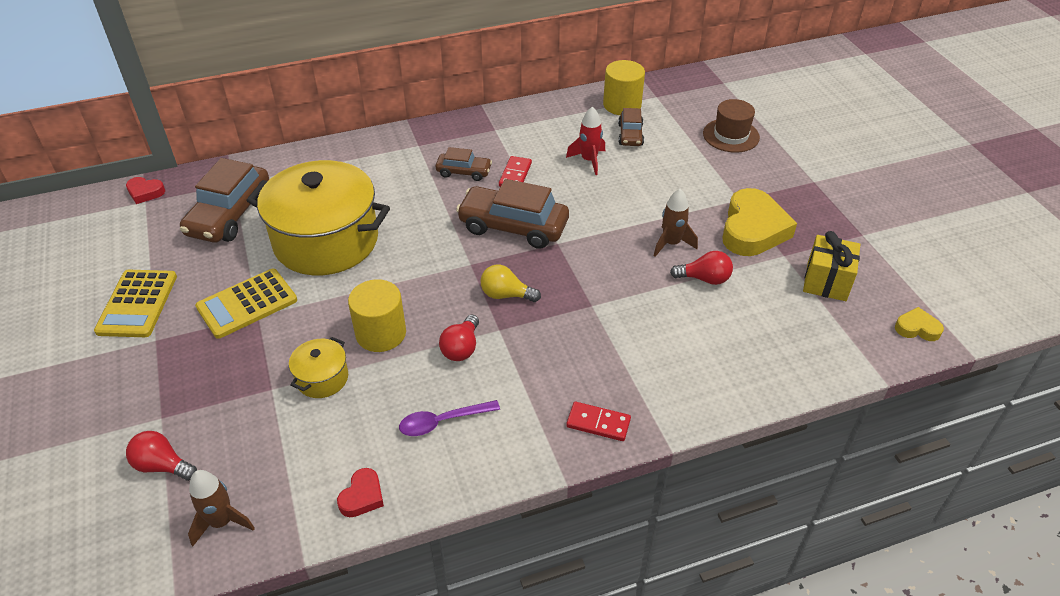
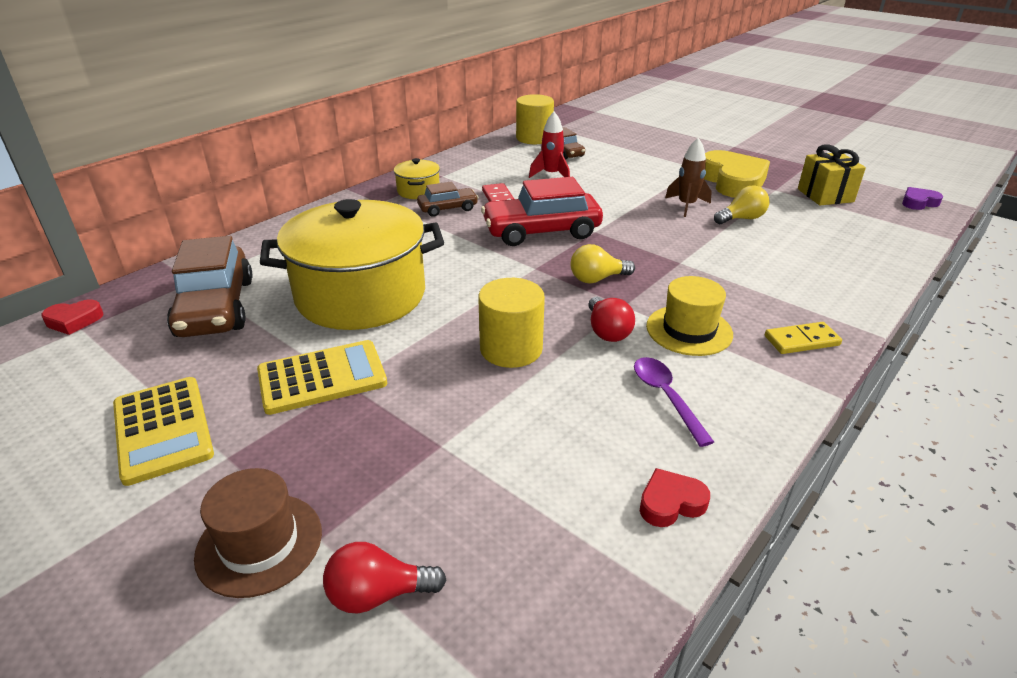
camera: 30 degrees left, 10 degrees down
(222, 522) = (534, 620): brown rocket -> none
(247, 304) = (322, 377): yellow calculator -> yellow calculator turned 135 degrees counterclockwise
(322, 378) = (491, 411): yellow pot -> yellow pot (418, 191)
(362, 496) = (670, 503): red heart -> red heart turned 105 degrees counterclockwise
(442, 422) = (666, 397): purple spoon -> purple spoon turned 120 degrees clockwise
(513, 226) = (541, 231): brown car -> red car
(522, 374) = (689, 330): none -> yellow hat
(598, 423) = (801, 341): red domino -> yellow domino
(704, 279) = (741, 219): red light bulb -> yellow light bulb
(731, 135) = (641, 136): brown hat -> brown hat (259, 544)
(917, 328) = (918, 202): yellow heart -> purple heart

